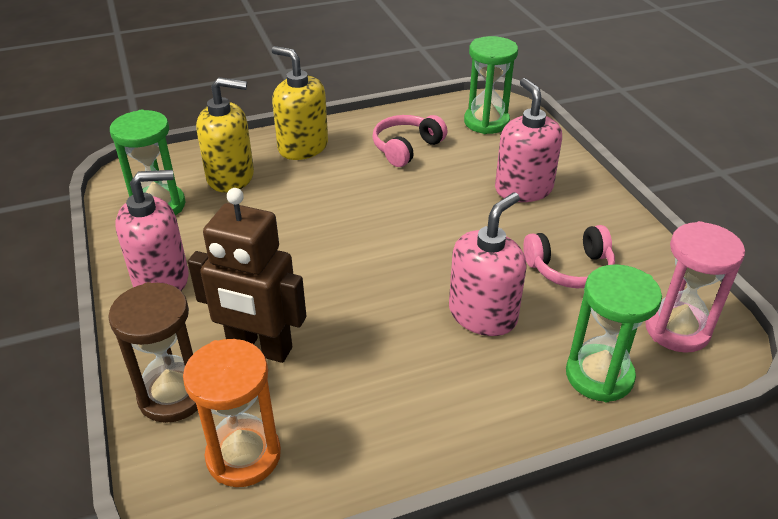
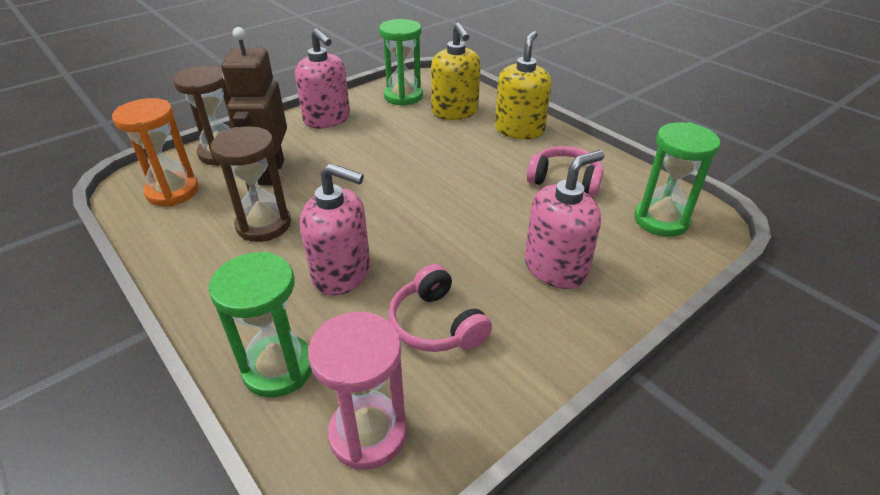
camera: 70 degrees right, 0 degrees up
(372, 366) = (264, 225): none -> brown hourglass

